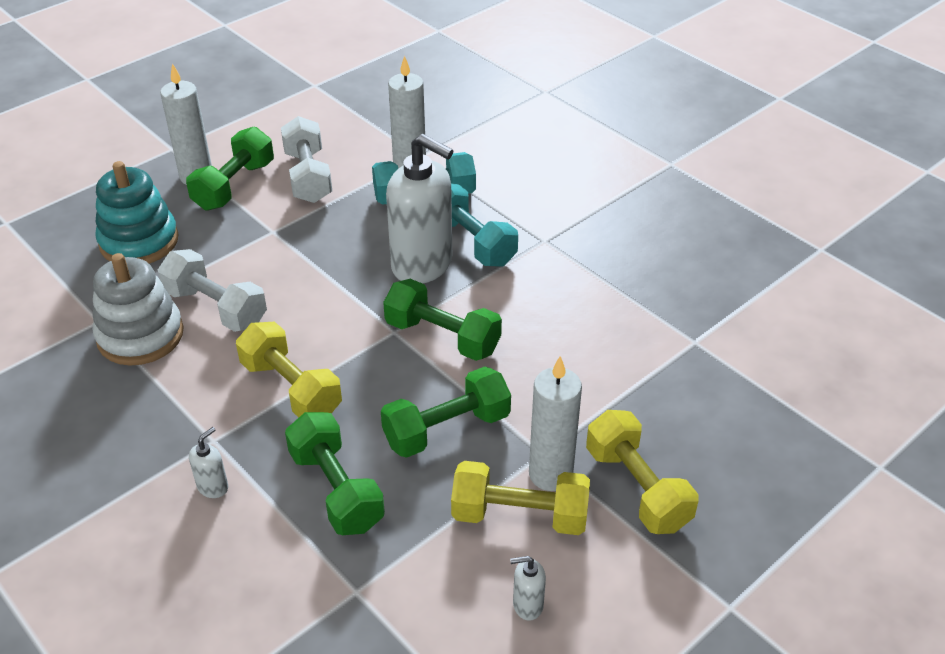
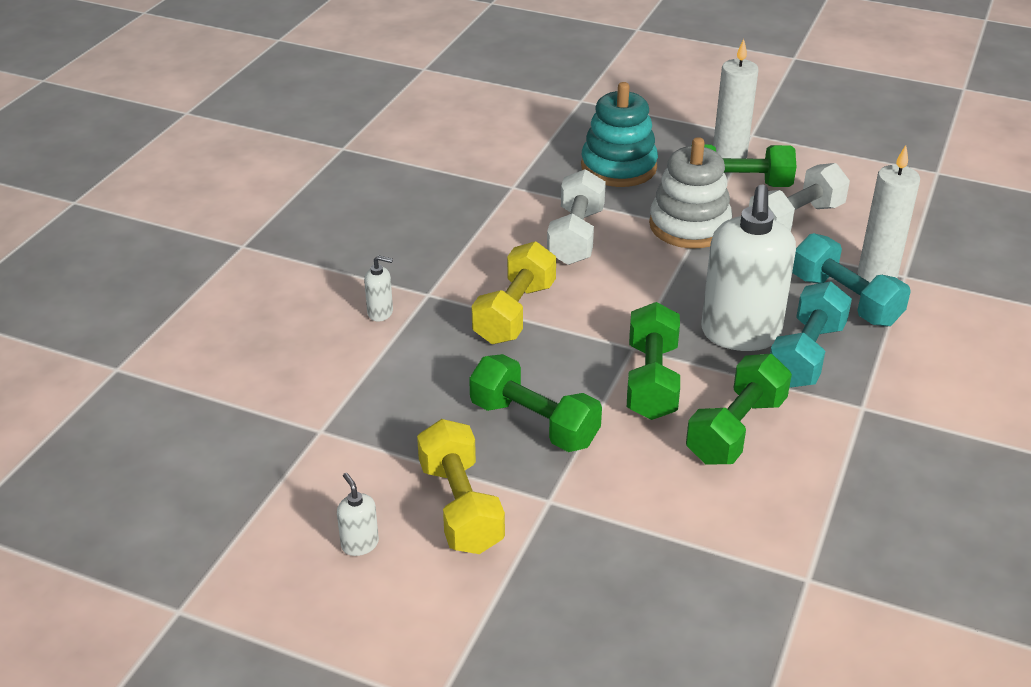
camera: 65 degrees right, 5 degrees down
(140, 335) = (512, 212): white stacking toy -> white stacking toy (689, 226)
(336, 489) = (419, 380): green dumbbell -> green dumbbell (736, 430)
(550, 474) = (525, 513): white candle -> none
(637, 488) = (549, 585): yellow dumbbell -> none

